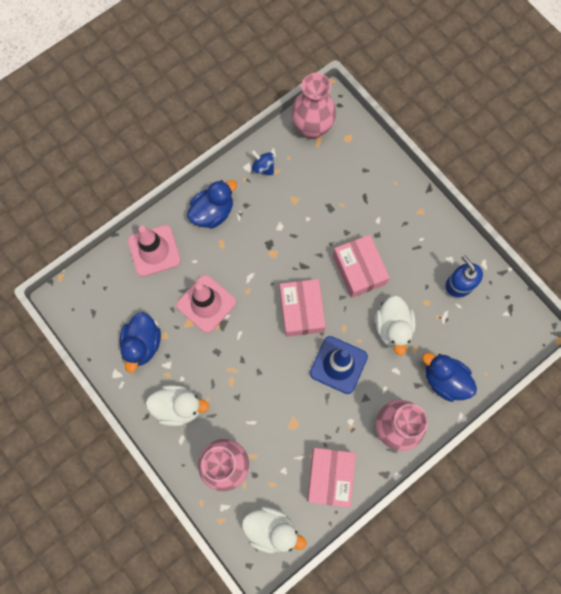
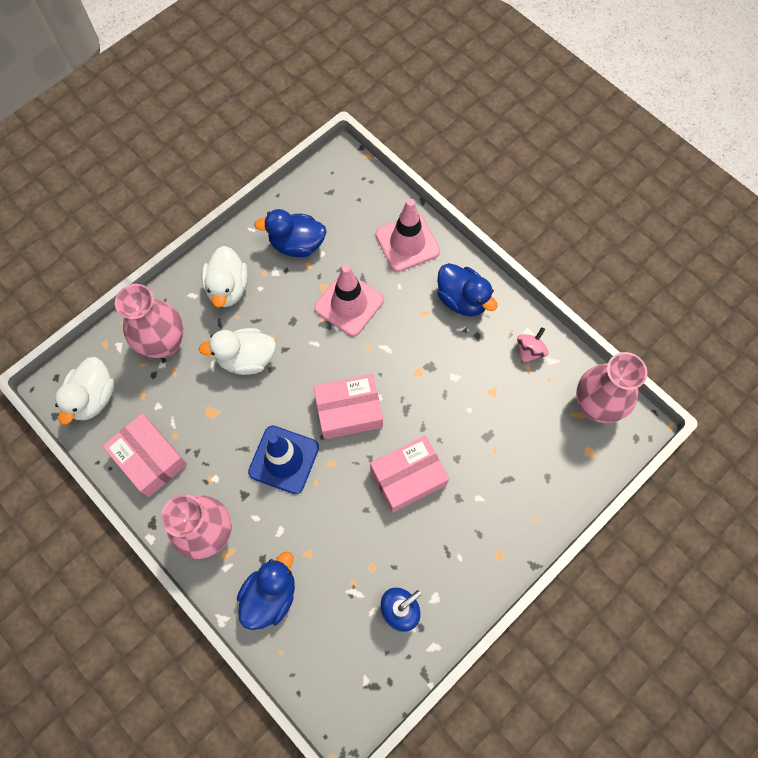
camera: 85 degrees right, 5 degrees down
(263, 168) = (529, 351): blue spinning top -> pink spinning top
(330, 477) = (150, 459): pink box -> pink box turned 45 degrees clockwise
(393, 328) = (334, 524): white duck -> white duck (246, 359)

